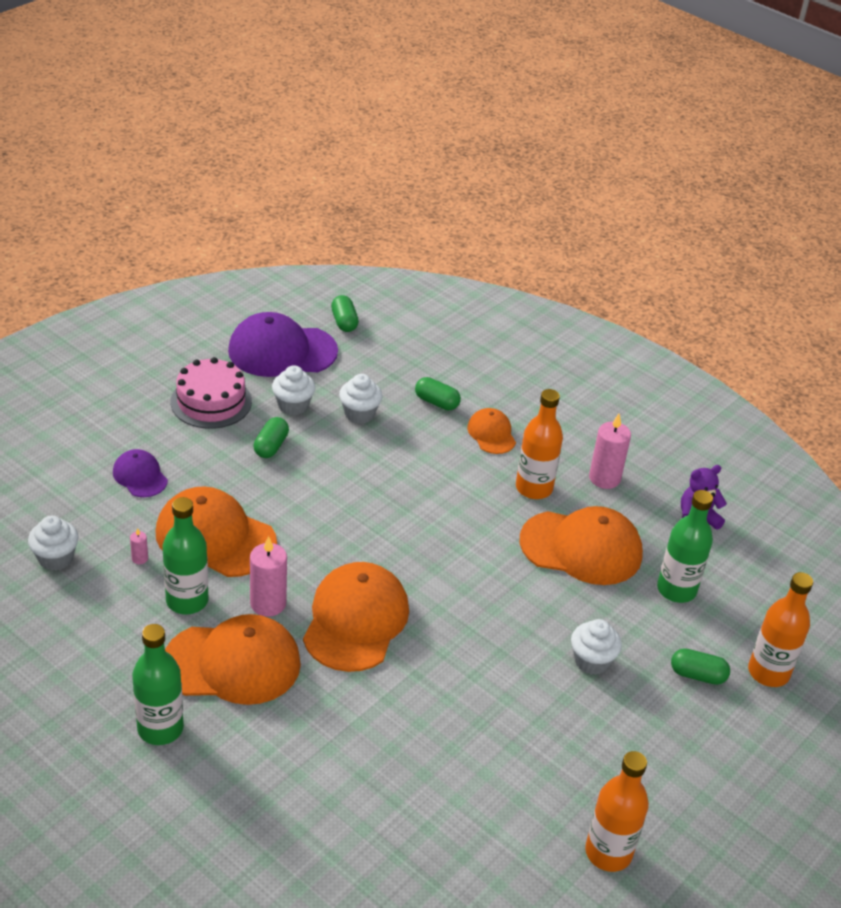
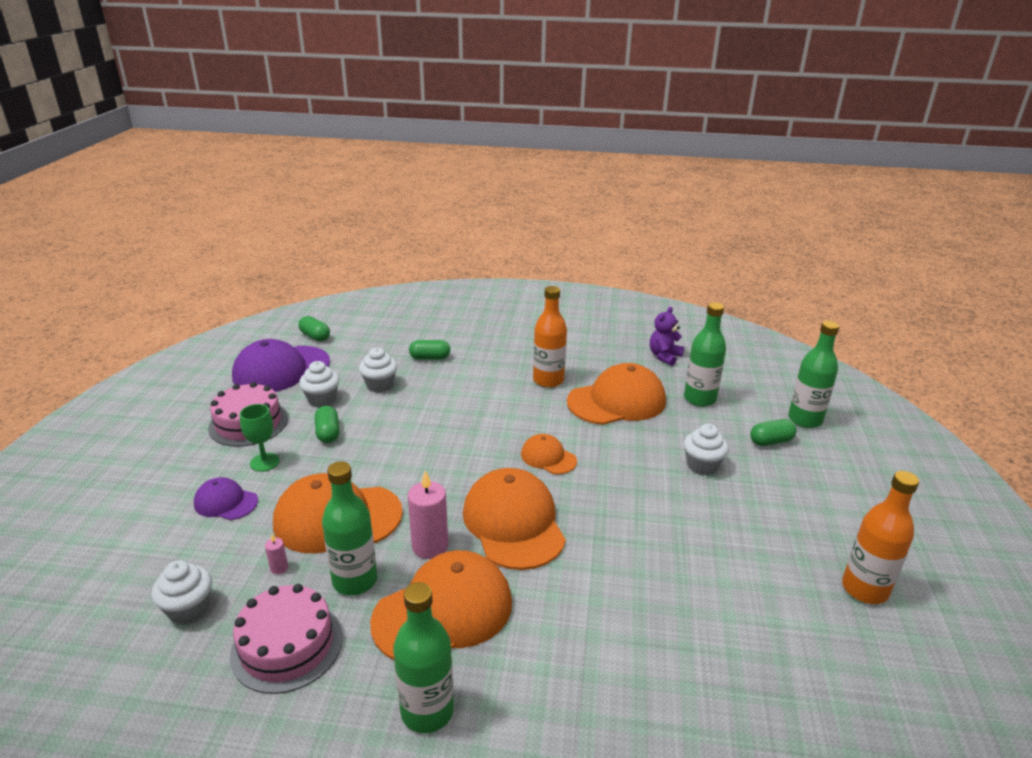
camera: 30 degrees left, 10 degrees down
(102, 625) = (287, 645): none -> pink cake
(196, 451) = (264, 462): none -> green goblet
(491, 434) = (486, 361): orange cap -> orange cap (548, 457)
(604, 478) = (585, 357): pink candle -> none
(768, 672) = (805, 420): orange bottle -> green bottle

